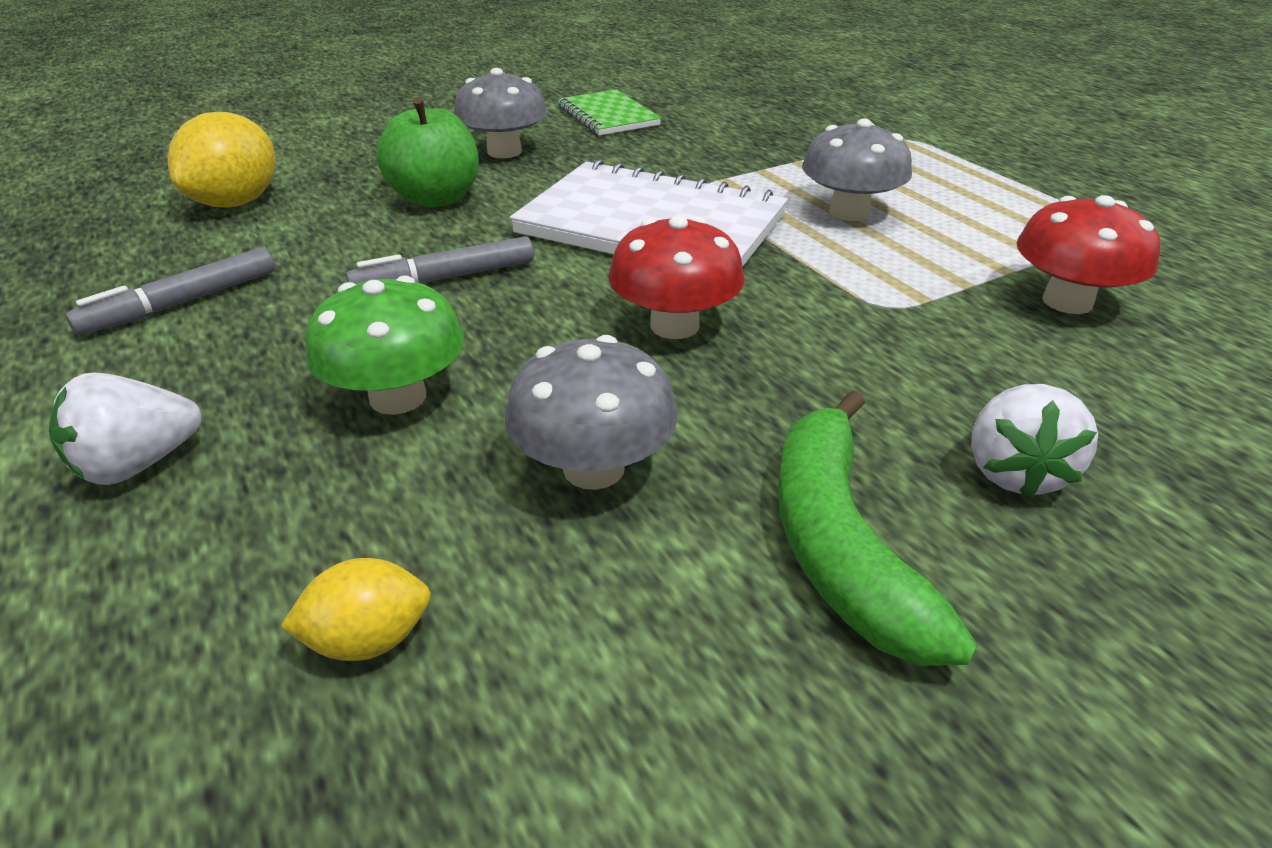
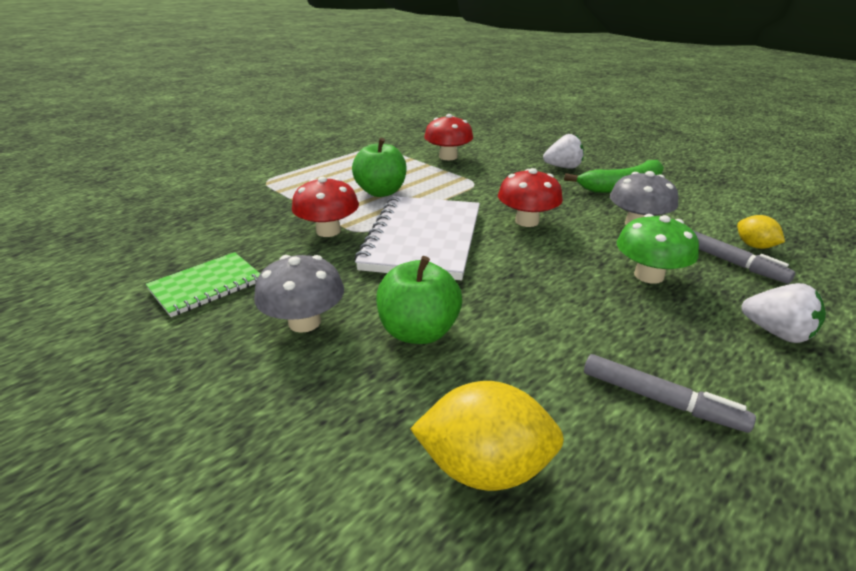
camera: 105 degrees left, 5 degrees down
(446, 278) = (534, 292): grey marker -> grey marker (729, 261)
(710, 169) = (328, 231): none -> red mushroom
(849, 212) = (381, 192): grey mushroom -> green apple

